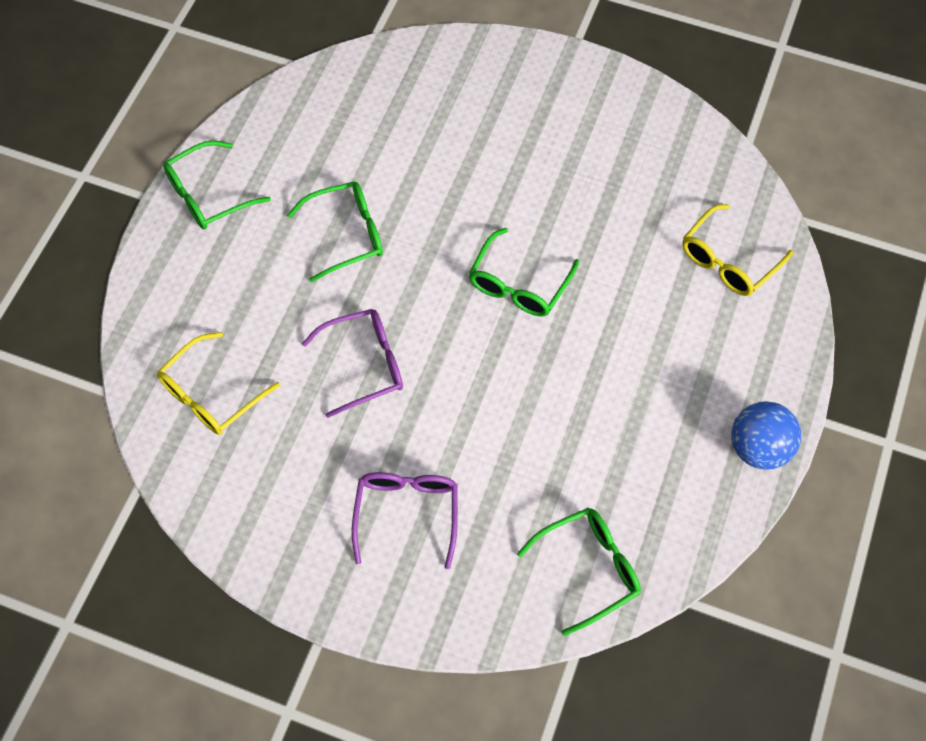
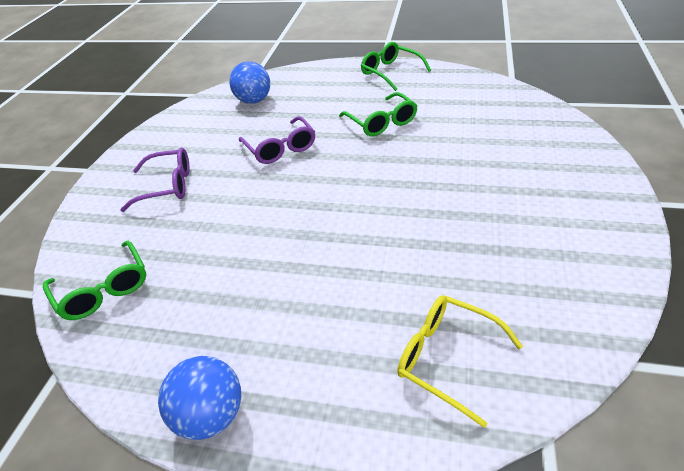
camera: 85 degrees right, 20 degrees down
(211, 394) = (254, 101): yellow glasses -> blue ball
(519, 284) = (366, 207): green glasses -> none

